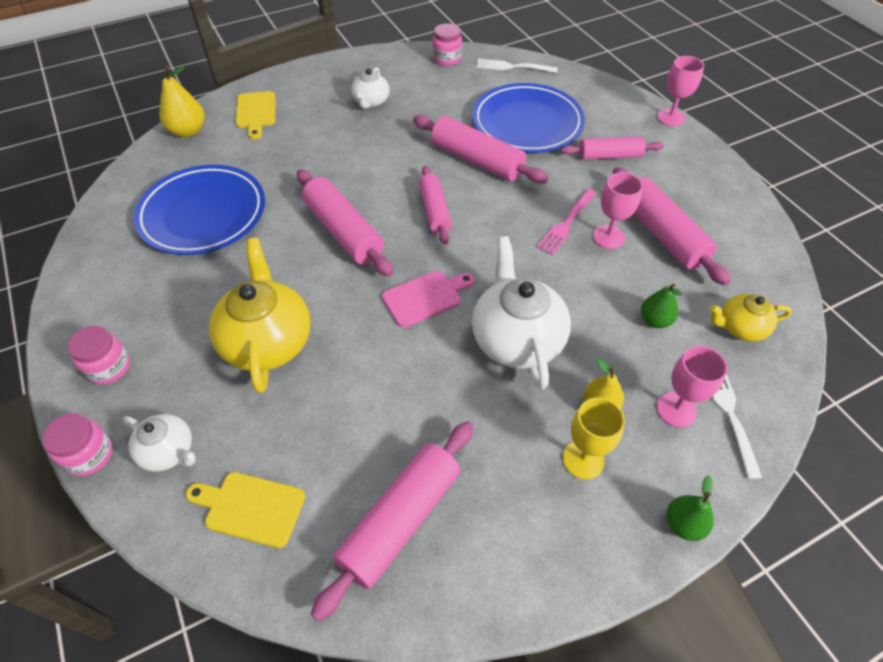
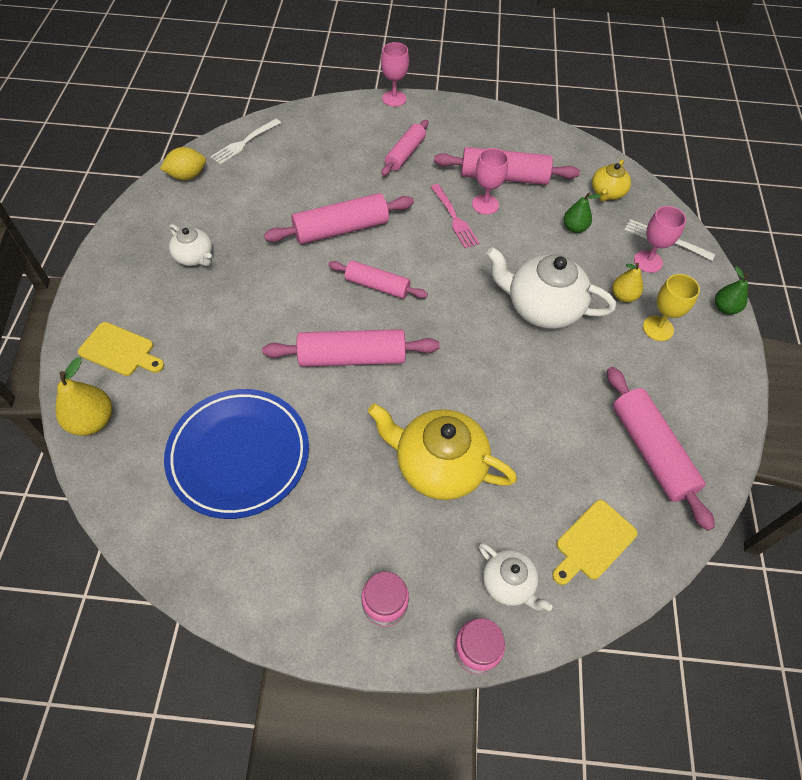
camera: 60 degrees left, 5 degrees up
(169, 451) = (508, 583): white teapot -> white teapot turned 75 degrees clockwise
(425, 297) = (466, 339): pink cutting board -> none
(447, 59) = (187, 176): pink jar -> yellow lemon
(527, 123) = (325, 176): blue plate -> none

